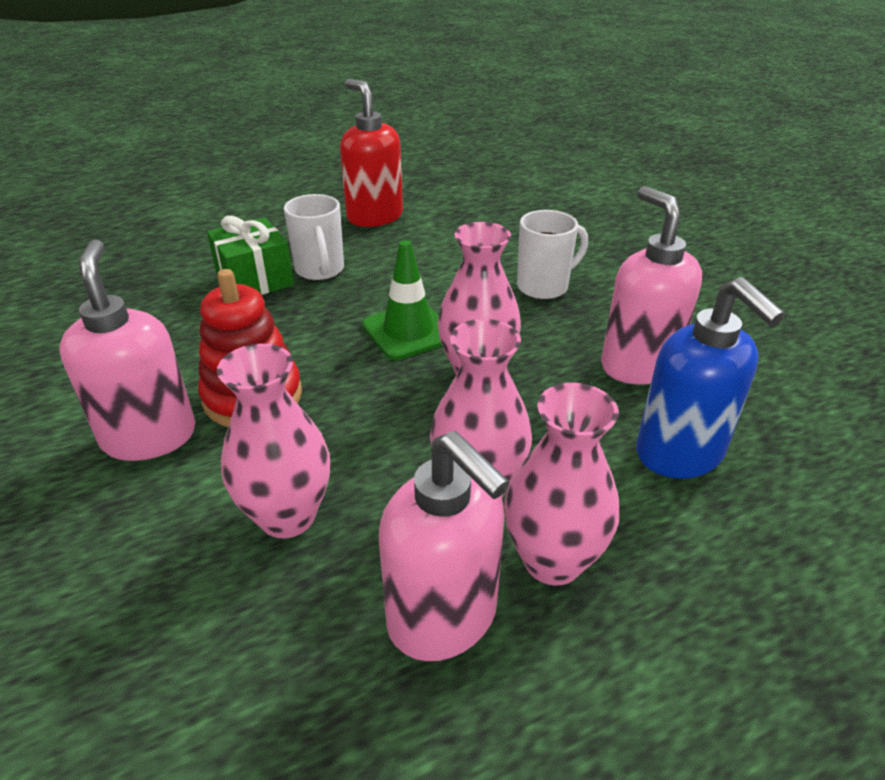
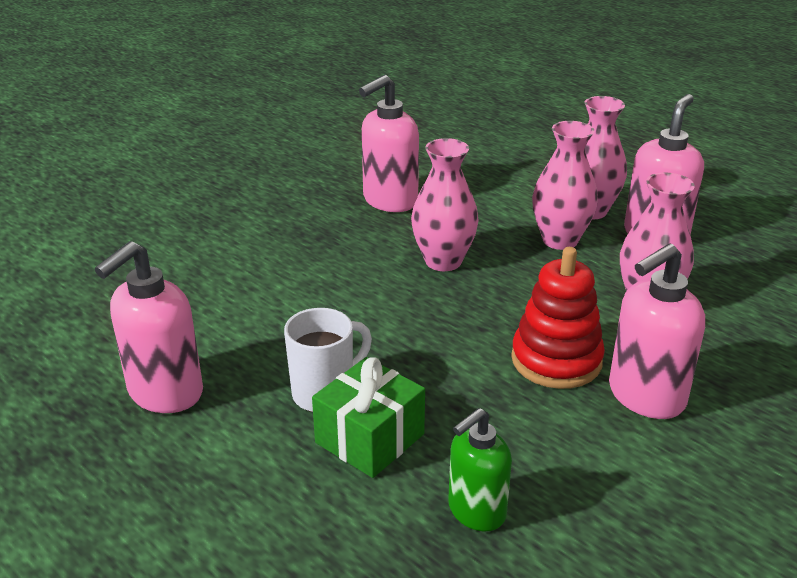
camera: 110 degrees left, 5 degrees down
(142, 305) = (476, 511): none -> green soap dispenser
(374, 217) = (164, 393): red soap dispenser -> pink soap dispenser
(408, 331) = (408, 305): green traffic cone -> none
(544, 287) = (293, 250): white mug -> none
(680, 454) = (473, 183): blue soap dispenser -> none

